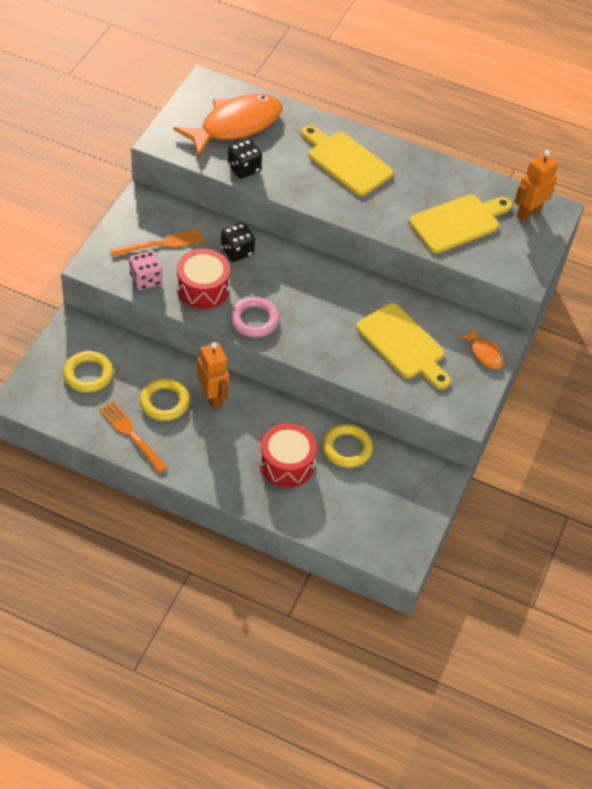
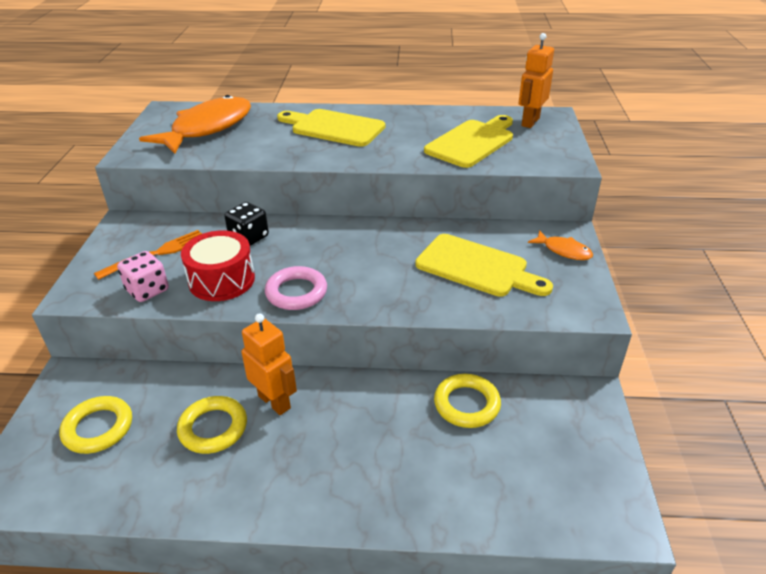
camera: 15 degrees left, 15 degrees down
(131, 435) = (178, 486): orange fork -> none
(244, 168) = (229, 154): black dice -> none
(286, 464) = (404, 449): red drum -> none

